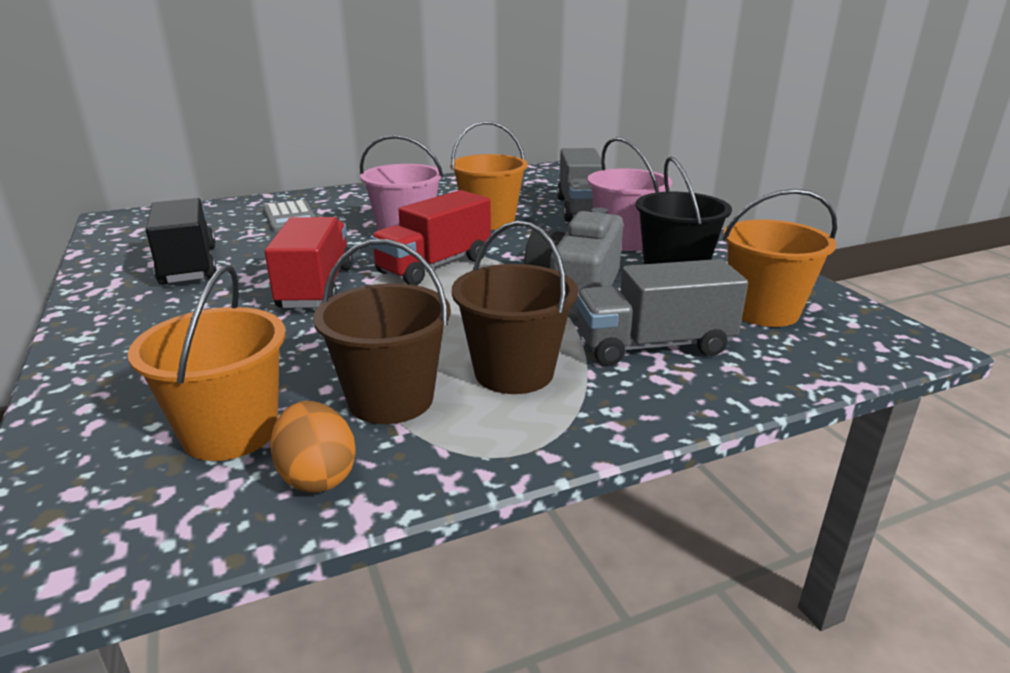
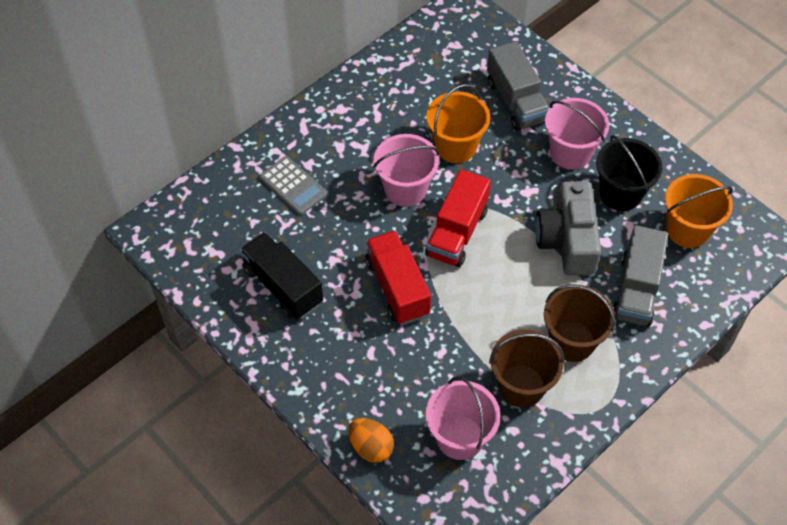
camera: 20 degrees left, 30 degrees up
(230, 432) = (460, 437): orange bucket -> pink bucket
(317, 476) = (524, 451): orange egg -> orange egg (371, 447)
(653, 345) = (636, 290): grey truck -> grey truck turned 45 degrees counterclockwise

